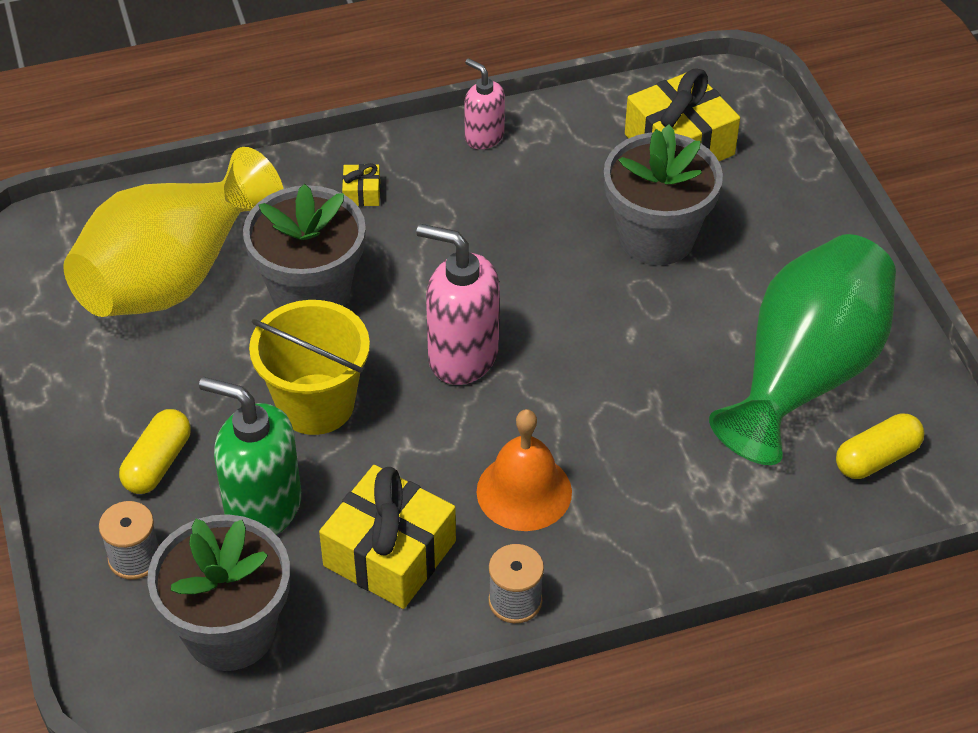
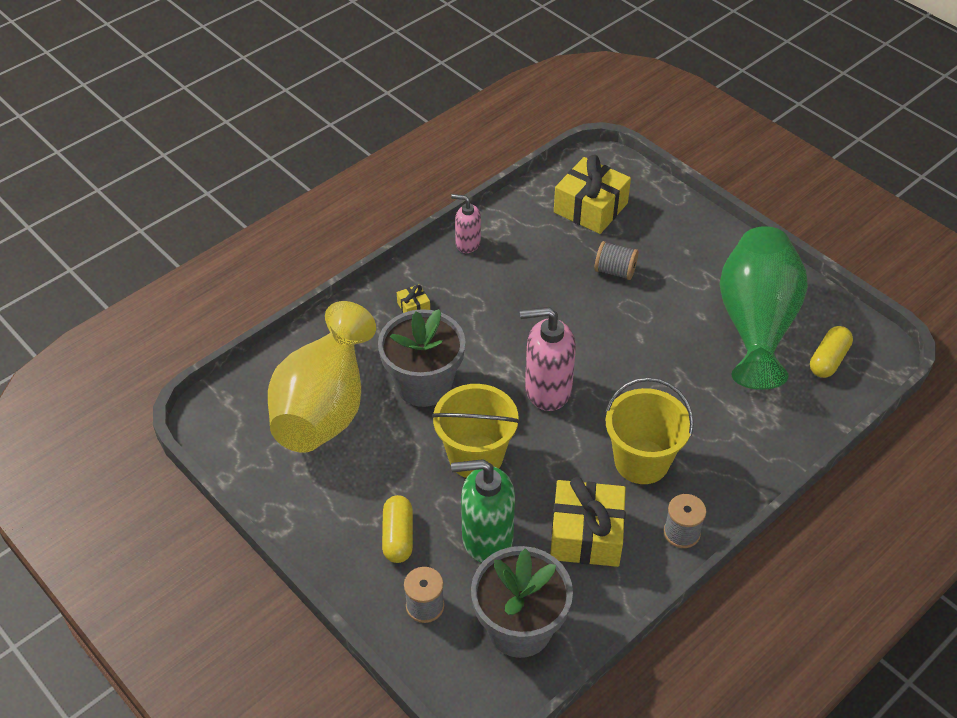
camera: 25 degrees left, 0 degrees up
(524, 491) = (641, 461): orange bell -> yellow bucket
(656, 237) = (615, 271): grey flower pot -> grey spool

